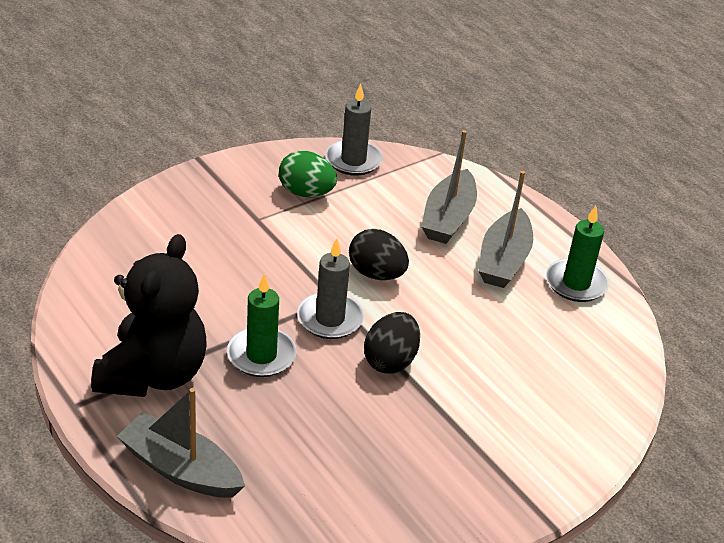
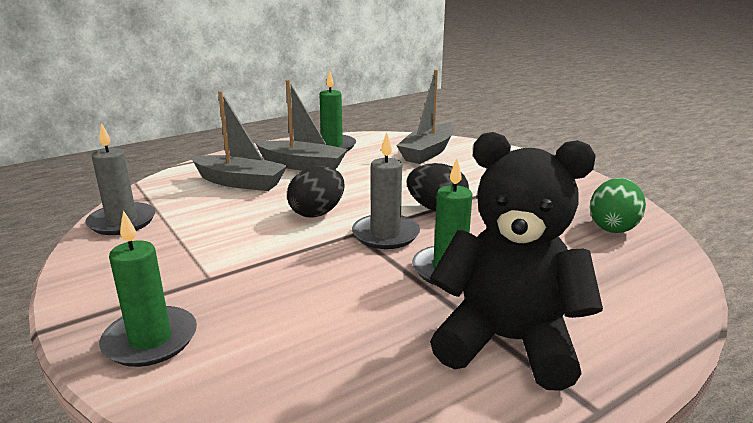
camera: 85 degrees left, 15 degrees down
(180, 203) = (150, 340): none -> green candle
(181, 469) = (643, 313): grey boat -> grey boat (428, 152)
(306, 193) = (169, 248): green egg -> green egg (613, 227)

